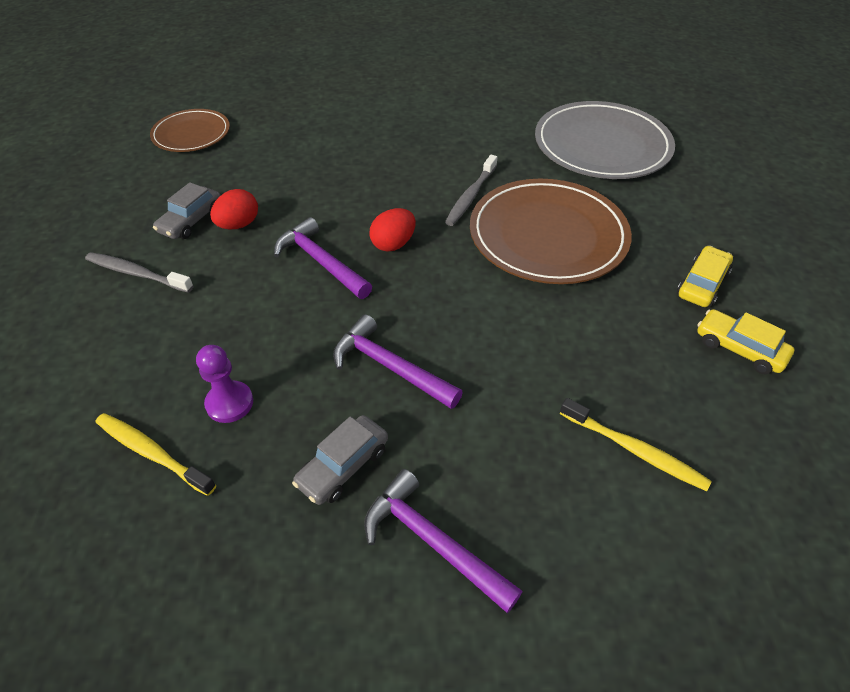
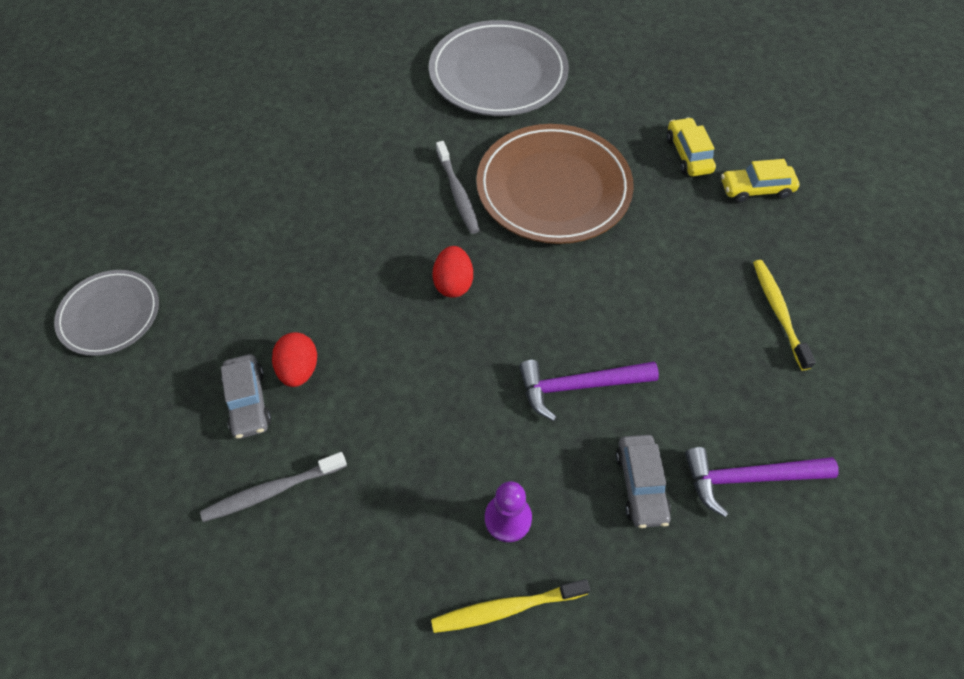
camera: 45 degrees left, 10 degrees up
(191, 134) = (110, 315): brown plate -> grey plate
(320, 262) = (418, 345): purple hammer -> none
(634, 450) = (778, 312): yellow toothbrush -> yellow toothbrush turned 90 degrees counterclockwise

